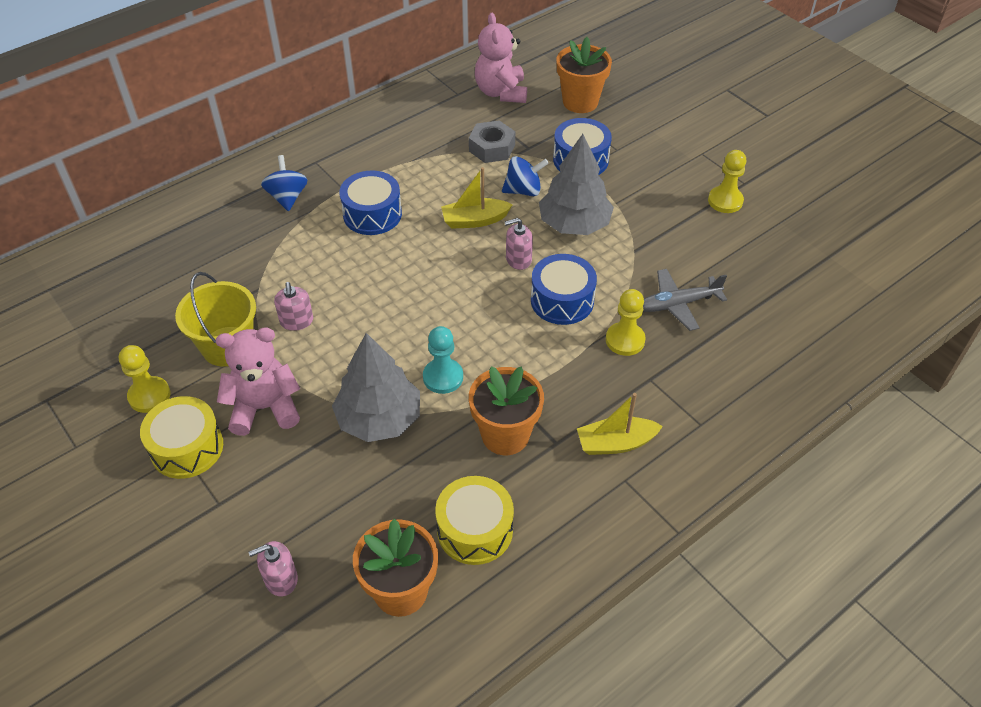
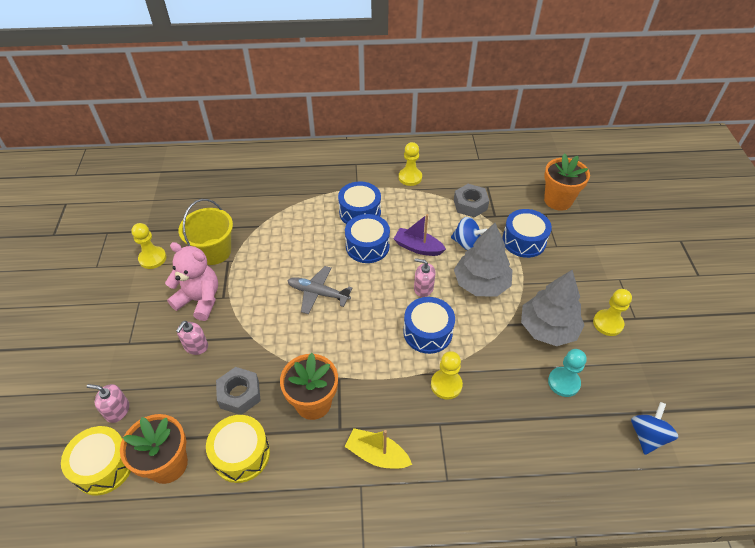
camera: 35 degrees right, 0 degrees up
(187, 448) = (143, 300): yellow drum -> yellow drum (104, 466)
(287, 197) = (322, 178): blue spinning top -> blue spinning top (647, 436)
(296, 321) = (261, 257): pink soap dispenser -> pink soap dispenser (196, 346)
(379, 418) = (252, 345): grey tree -> grey tree (548, 328)
(397, 149) = (410, 177): none -> yellow pawn
(414, 475) = (239, 394): none -> grey nut
(416, 246) = (367, 246): none -> blue drum
(443, 377) = (310, 340): turquoise pawn -> turquoise pawn (563, 382)
(474, 220) = (418, 247): yellow boat -> purple boat
(501, 92) = (508, 170): pink teddy bear -> none
(678, 304) = (506, 381): grey plane -> grey plane (318, 293)

